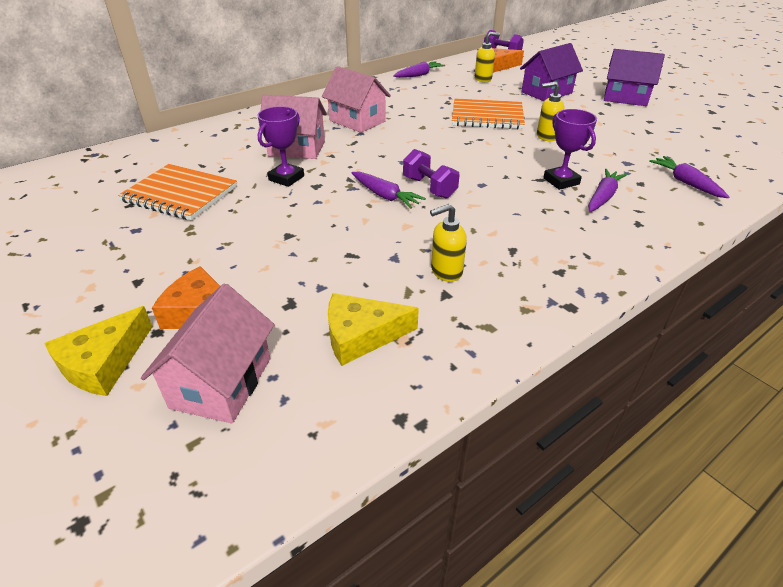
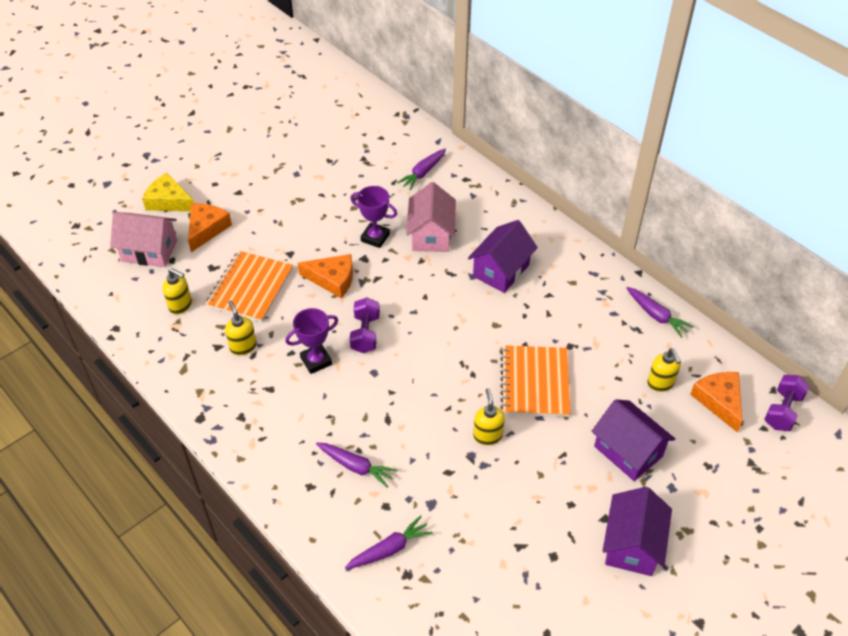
camera: 85 degrees right, 10 degrees up
(180, 194) = (345, 182): orange notebook -> orange notebook (250, 288)
(343, 205) = (332, 279): none -> orange cheese
(357, 121) = (501, 270): pink house -> purple house
(361, 335) = (180, 305): yellow cheese -> yellow soap dispenser
(385, 196) = (349, 304): purple carrot -> purple carrot (423, 173)
(429, 187) = (365, 334): purple dumbbell -> purple dumbbell turned 45 degrees counterclockwise
(561, 181) = (384, 436): purple trophy -> purple trophy (316, 361)

